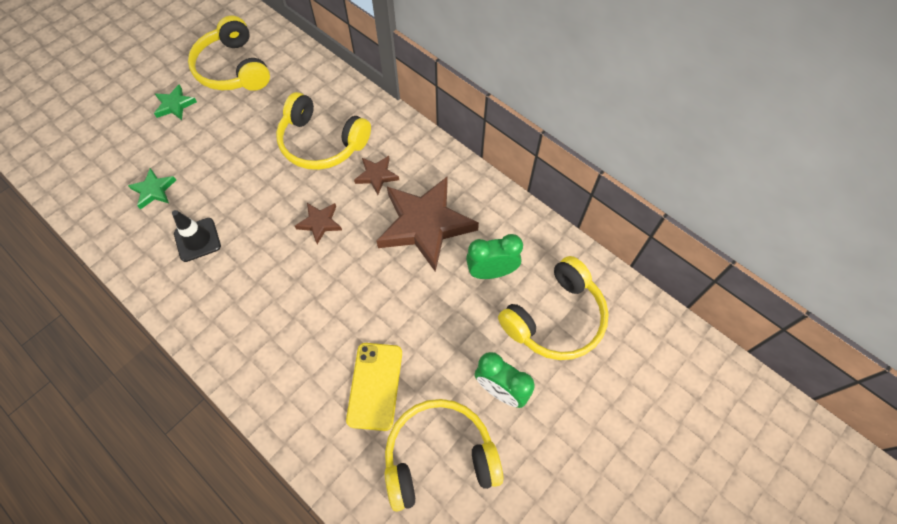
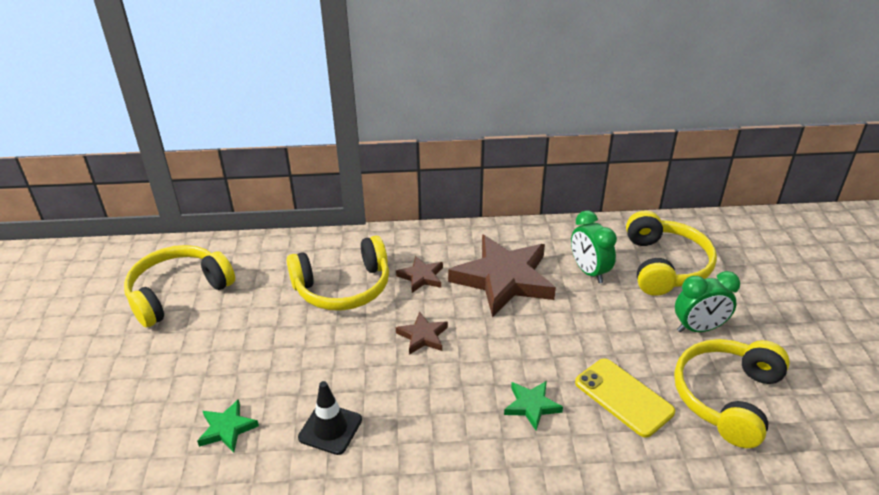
camera: 45 degrees left, 25 degrees down
(175, 105) = (152, 355): green star -> green star (531, 406)
(233, 69) = (178, 293): yellow headphones -> yellow headphones turned 120 degrees clockwise
(491, 272) = (589, 272): green clock -> green clock turned 60 degrees counterclockwise

